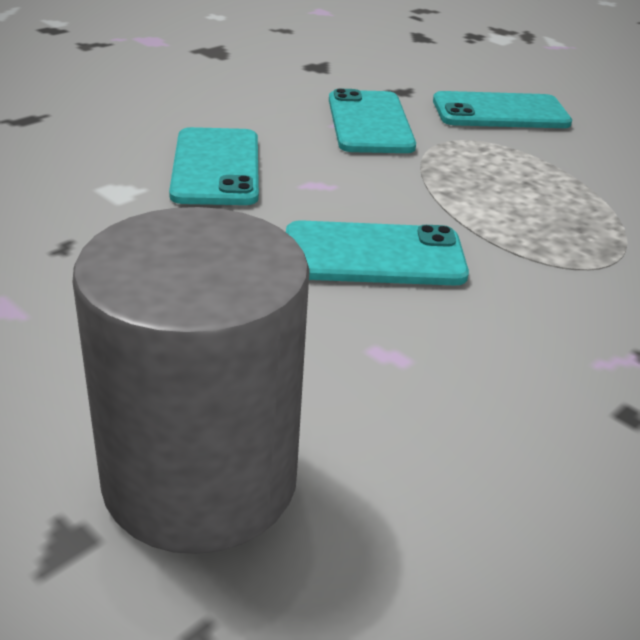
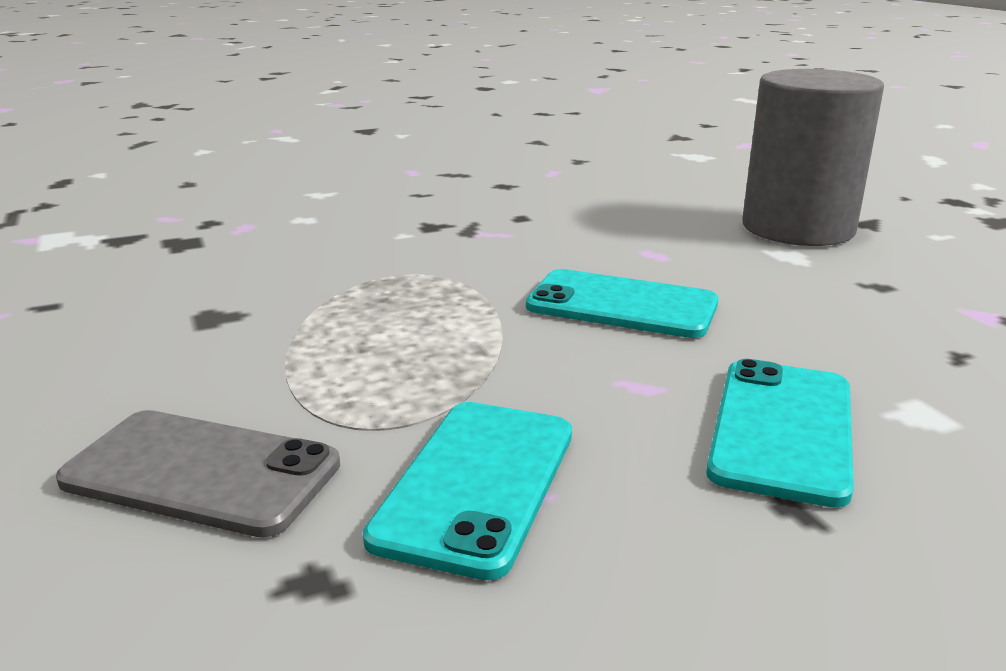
camera: 155 degrees left, 10 degrees down
(500, 112) = (202, 472): turquoise phone -> grey phone

